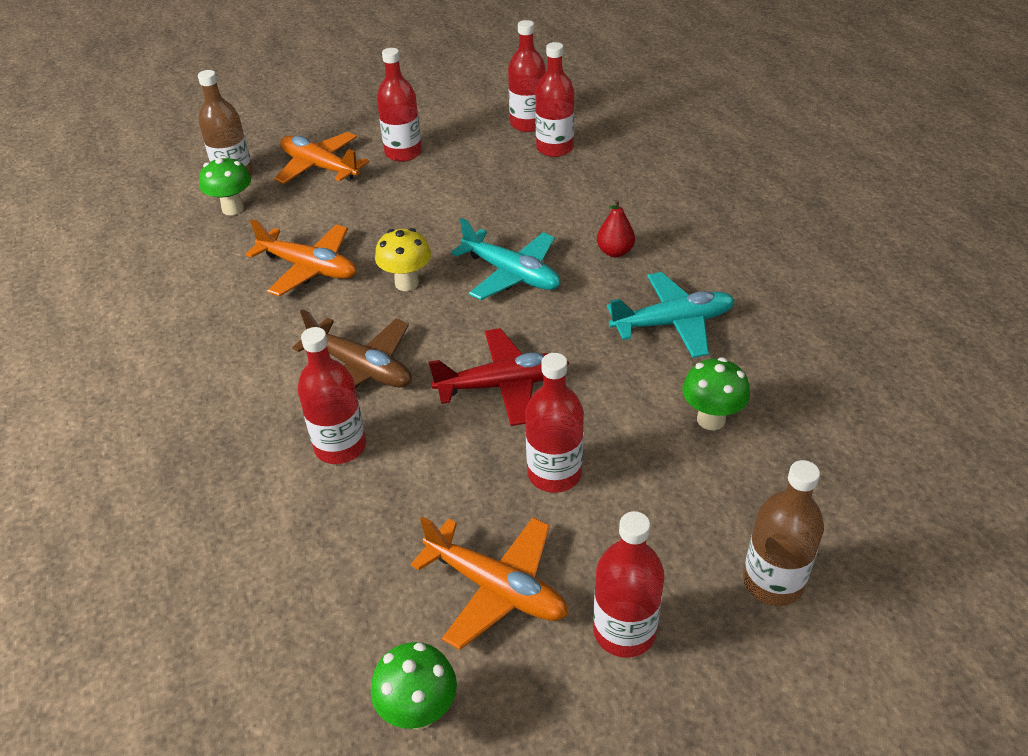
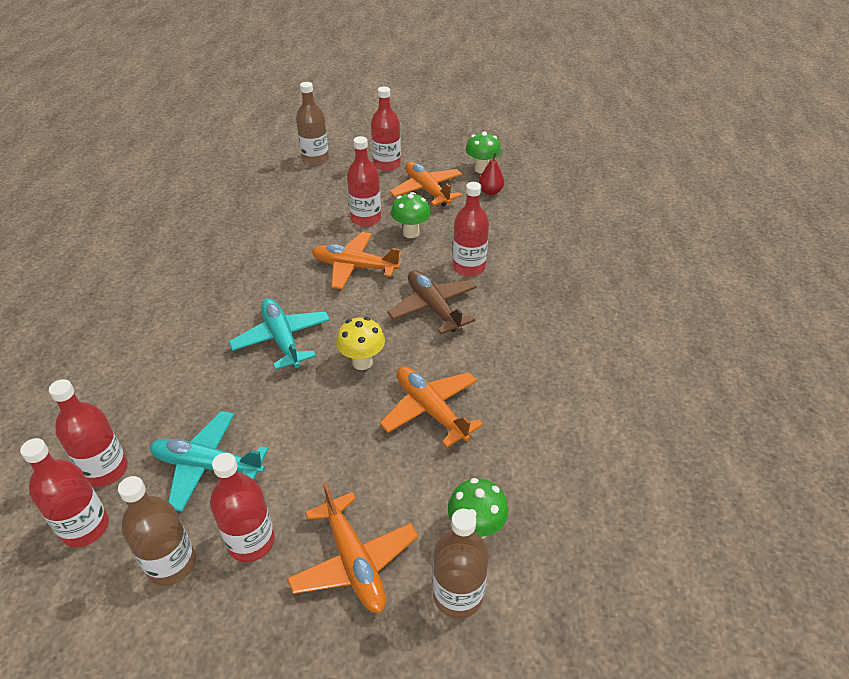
camera: 155 degrees left, 0 degrees up
(448, 129) = (171, 564): none -> brown bottle
(503, 385) = (354, 267): red plane -> orange plane
(615, 252) = (195, 328): red pear -> red pear (490, 192)
(673, 323) = (223, 266): turquoise plane -> turquoise plane (207, 466)
(711, 419) = (267, 215): green mushroom -> green mushroom (411, 233)

